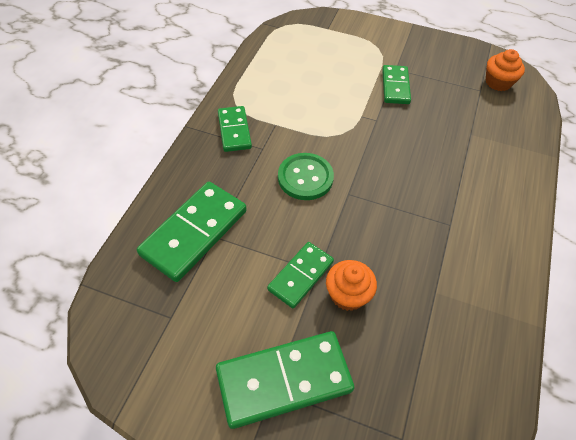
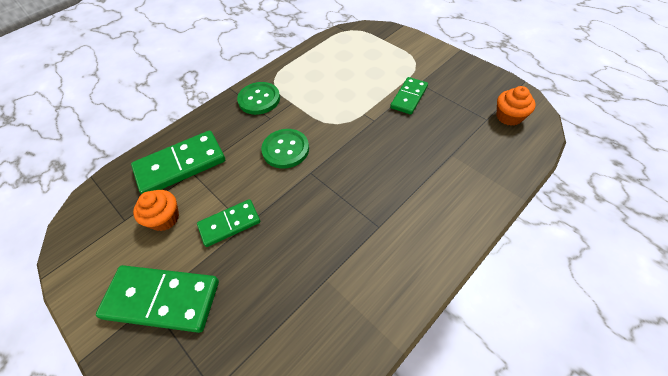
camera: 30 degrees right, 0 degrees up
(234, 130) = (259, 99): green domino -> green button
(348, 294) = (254, 252): orange cupcake -> orange cupcake (165, 218)

